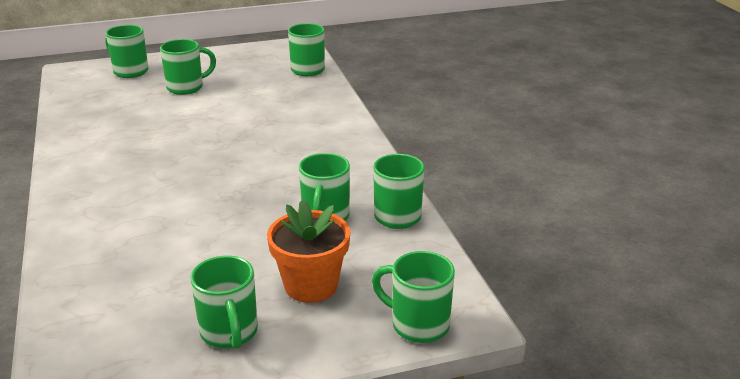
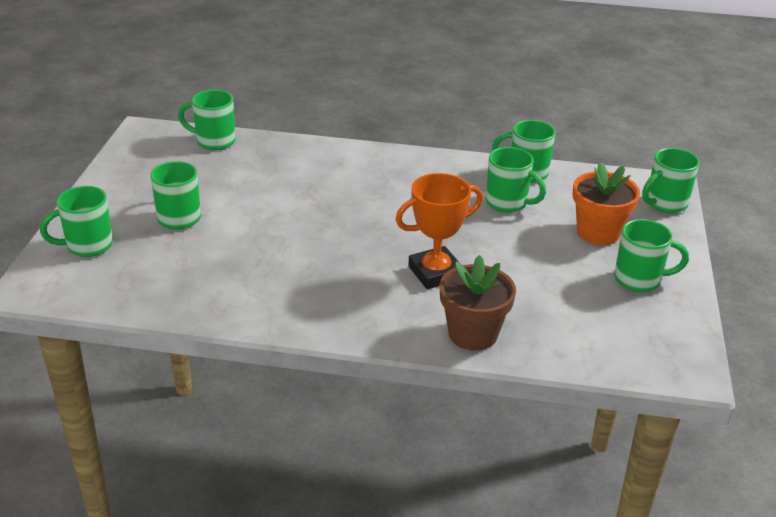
camera: 65 degrees left, 5 degrees up
(81, 247) = (473, 334): none -> brown flower pot
(171, 206) = (435, 273): none -> orange trophy

